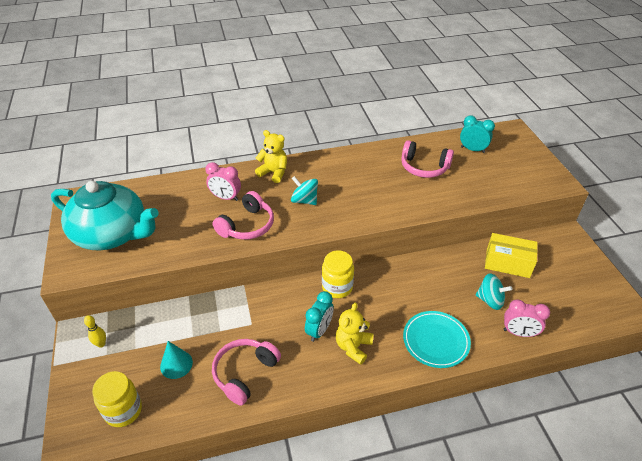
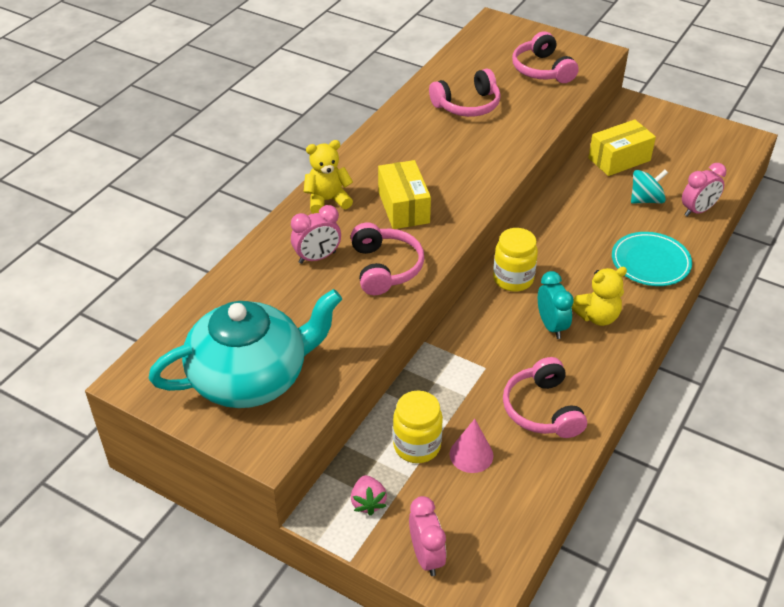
camera: 45 degrees left, 0 degrees up
(81, 396) = (426, 556): none -> pink clock
(101, 344) = (368, 502): yellow bowling pin -> pink strawberry
(123, 410) = (485, 529): yellow jar -> yellow jar (417, 446)
(176, 364) = (471, 455): turquoise cone -> pink cone
(304, 200) = (403, 207): turquoise spinning top -> yellow box
(353, 347) = (597, 316): yellow teddy bear -> yellow teddy bear turned 90 degrees counterclockwise
(472, 149) = (486, 62): turquoise clock -> none
(503, 173) = (542, 70): none -> pink headphones

